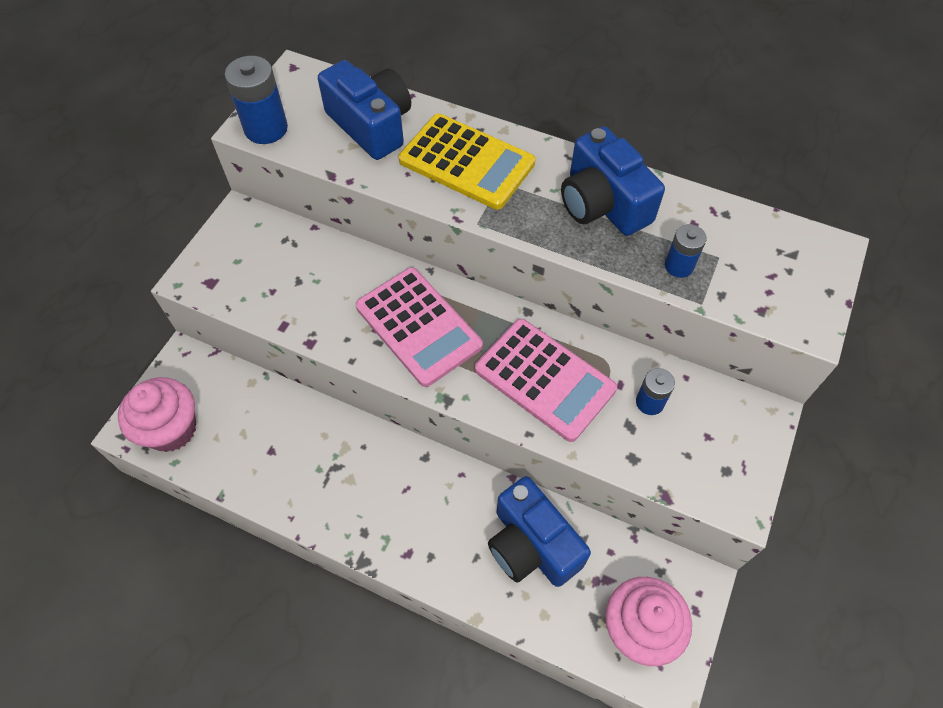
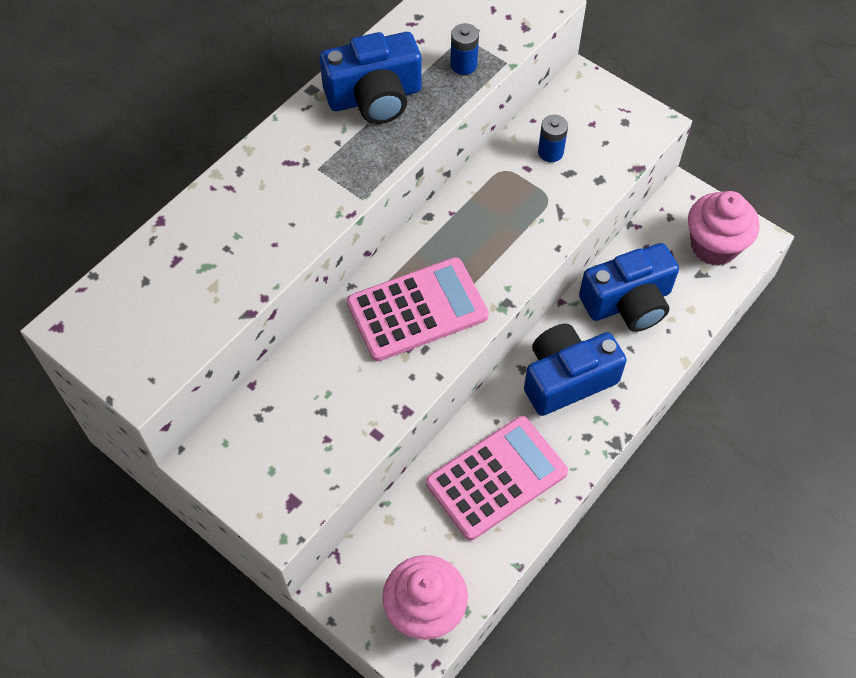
camera: 75 degrees left, 0 degrees up
(266, 129) = (150, 367): blue battery -> none
(371, 125) = (191, 263): blue camera -> blue camera (567, 379)
(467, 162) = (280, 190): yellow calculator -> none
(544, 379) = (506, 221): pink calculator -> pink calculator (496, 477)

